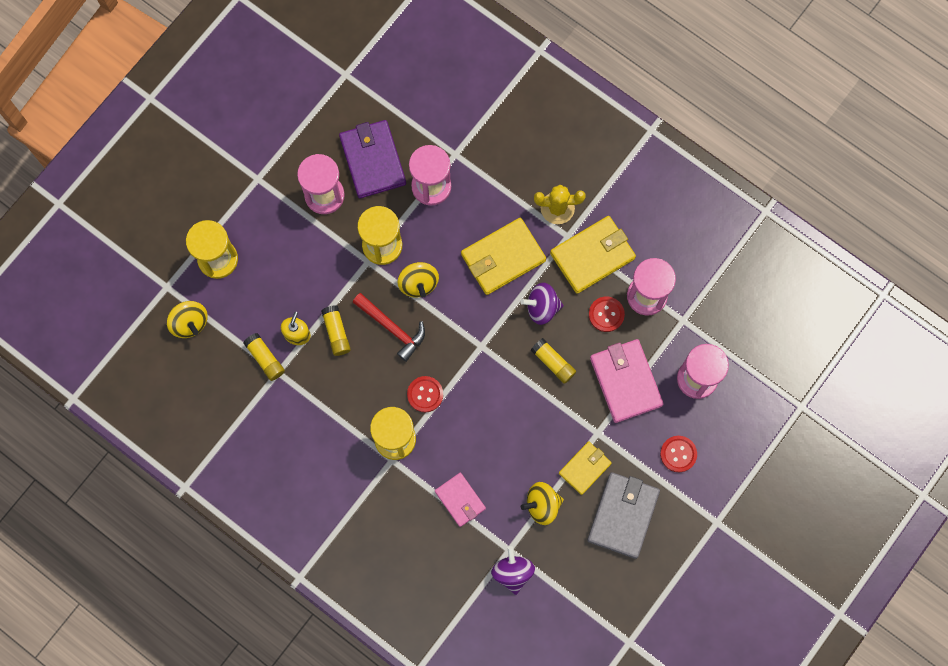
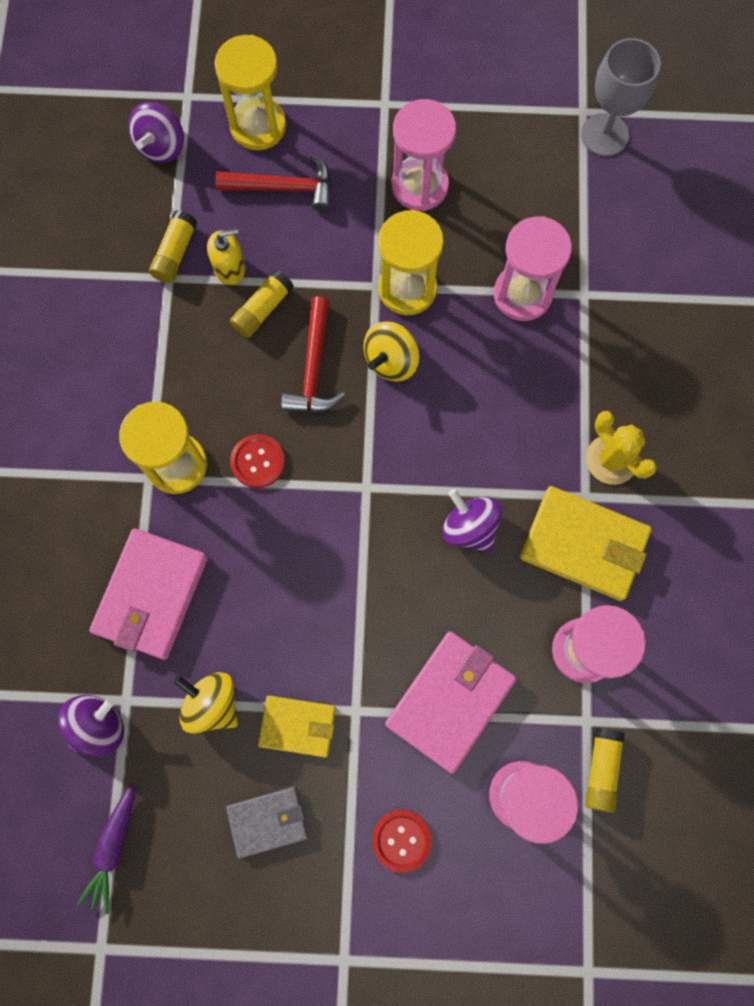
camera: 55 degrees right, 0 degrees up
(190, 323) = (161, 147): yellow spinning top -> purple spinning top
(269, 271) = (284, 188): none -> red hammer
(369, 73) = (604, 135): none -> grey goblet
(373, 160) = (503, 209): purple wallet -> none
(460, 500) = (151, 594): pink wallet -> pink wallet, size x1.64
(503, 257) = (498, 437): yellow wallet -> none
(553, 363) = (408, 590): yellow glue stick -> yellow glue stick (601, 769)
(582, 604) = (113, 847): none -> purple carrot
(606, 314) = (520, 614): red button -> none
(623, 515) = (268, 821): grey wallet -> grey wallet, size x0.61

